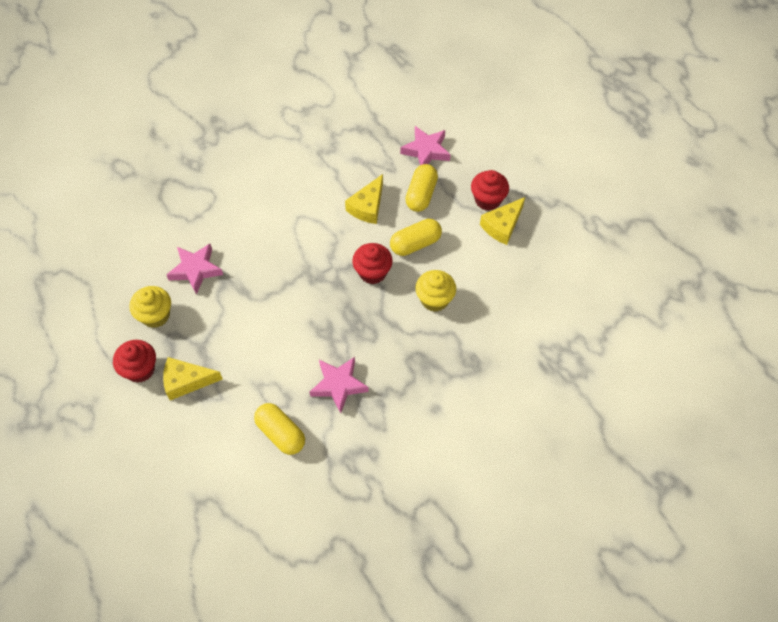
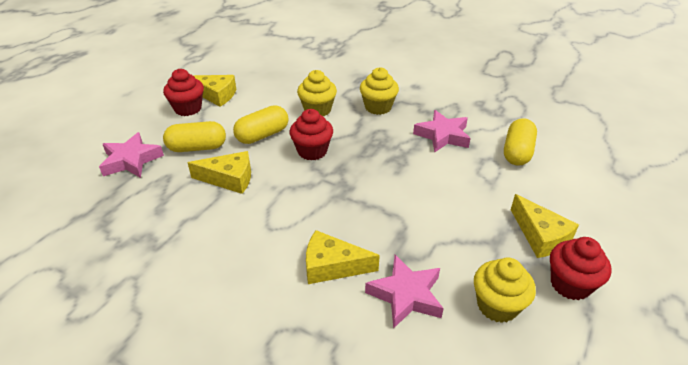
camera: 115 degrees left, 20 degrees down
(243, 240) = (332, 266): none -> yellow cheese
(413, 353) = (378, 107): none -> yellow cupcake
(415, 244) = (262, 135): yellow capsule -> yellow capsule turned 75 degrees counterclockwise

